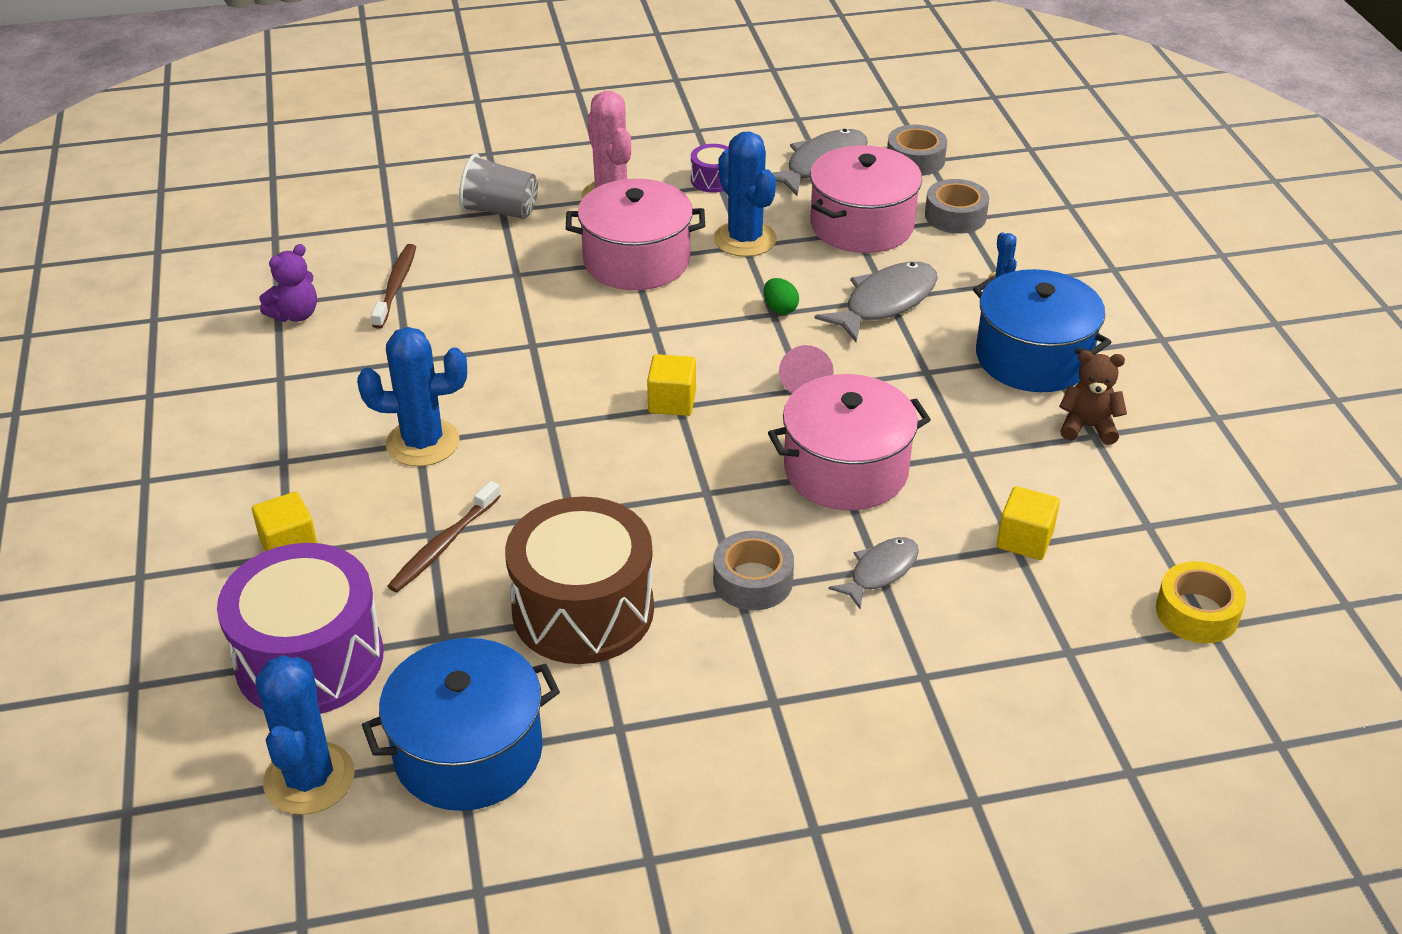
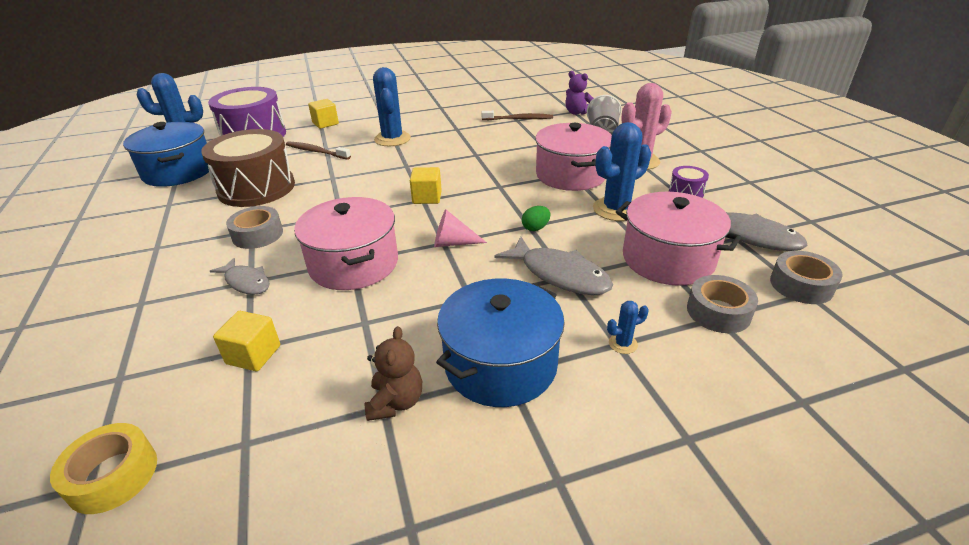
camera: 85 degrees right, 5 degrees down
(295, 315) = (488, 103): purple teddy bear -> purple teddy bear (577, 112)

